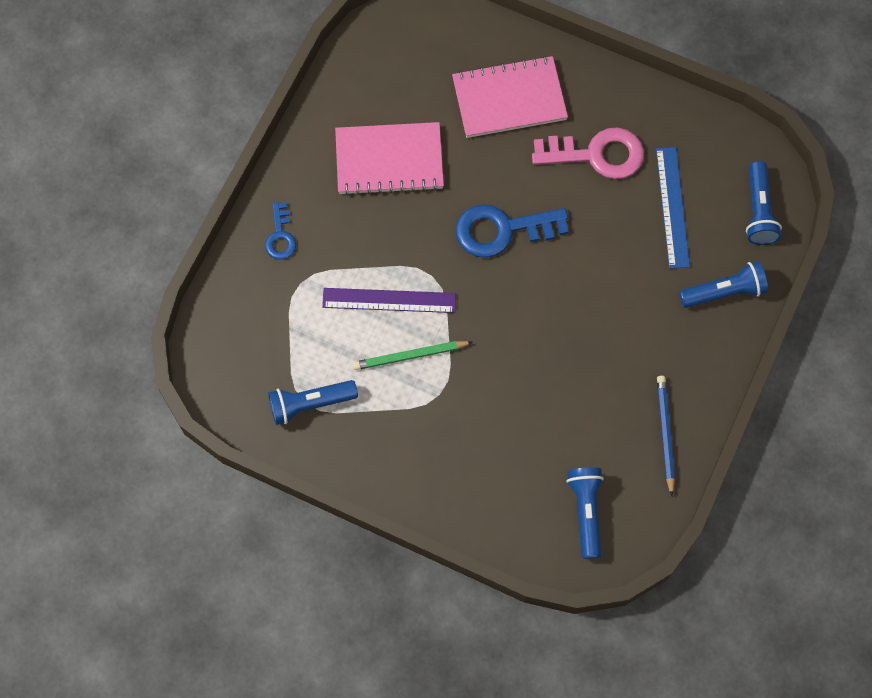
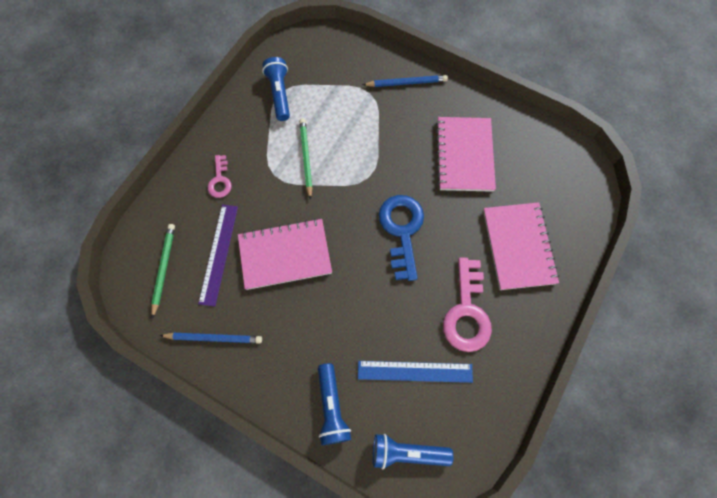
camera: 95 degrees right, 0 degrees up
(280, 236) = (406, 83): blue key -> blue pencil
(389, 300) = (351, 147): purple ruler -> purple ruler (219, 254)
(454, 463) = (220, 180): none -> pink key
(550, 365) = (285, 254): none -> pink notebook
(586, 512) = (164, 269): blue flashlight -> green pencil

